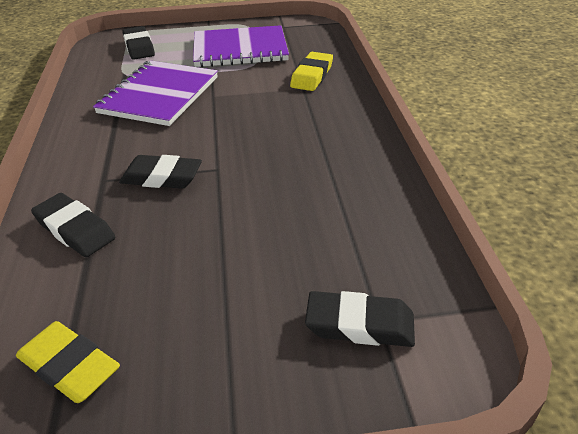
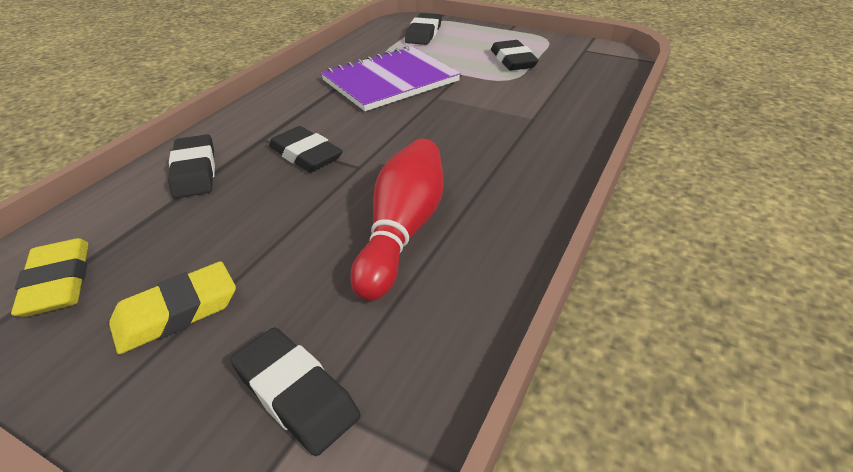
camera: 35 degrees right, 0 degrees up
(240, 49) = (513, 60): purple notebook -> black eraser
(305, 198) = (402, 231): none -> red bowling pin
(312, 76) = (557, 108): yellow eraser -> yellow eraser (176, 312)

